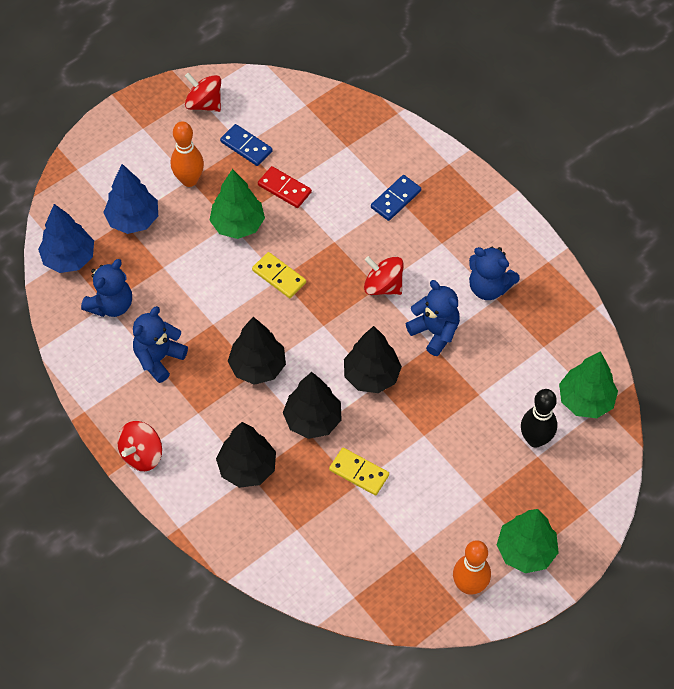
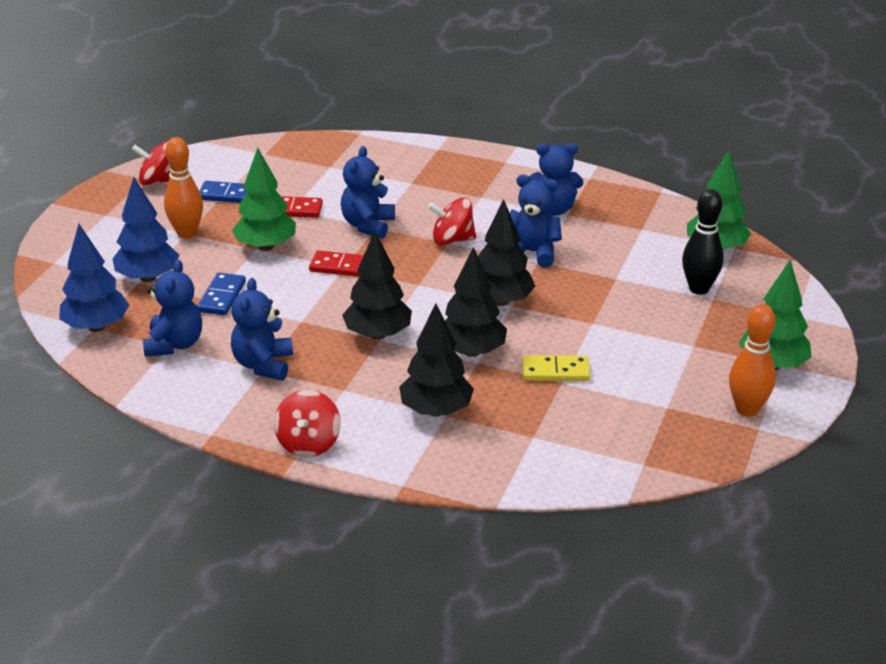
camera: 30 degrees left, 25 degrees down
(279, 276) = (341, 267): yellow domino -> red domino
(329, 236) = (368, 225): none -> blue teddy bear
(395, 199) = (409, 184): blue domino -> blue domino (221, 297)

